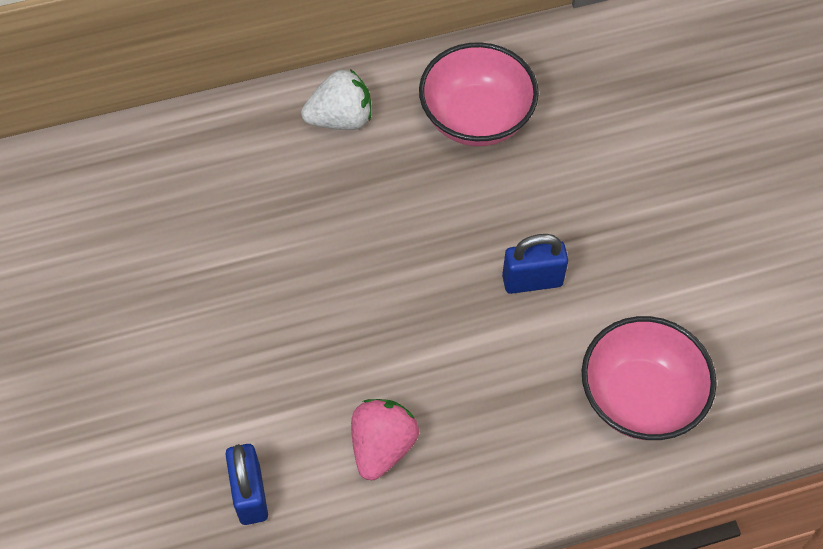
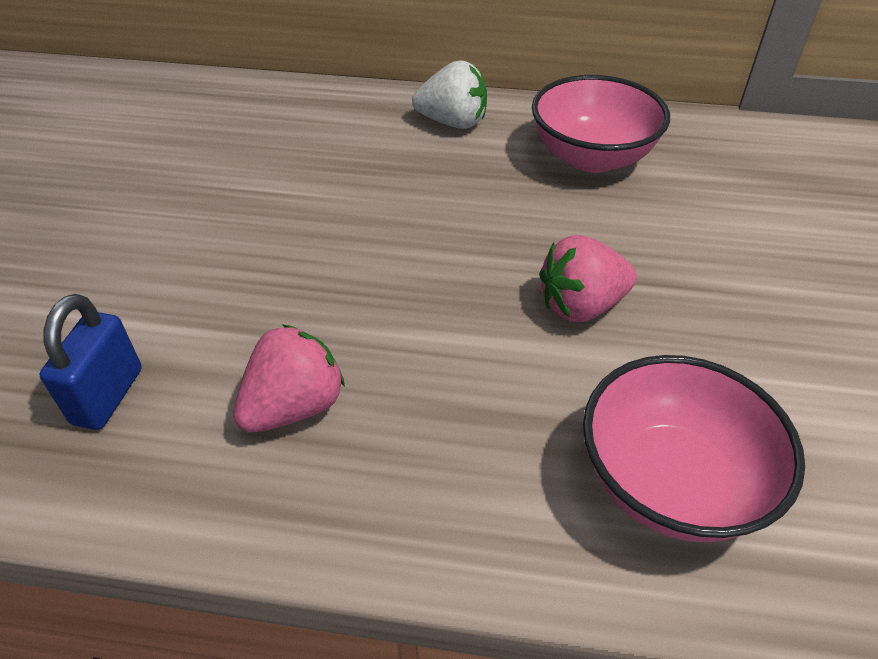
camera: 25 degrees right, 15 degrees down
(532, 280) = (581, 306): blue padlock -> pink strawberry

